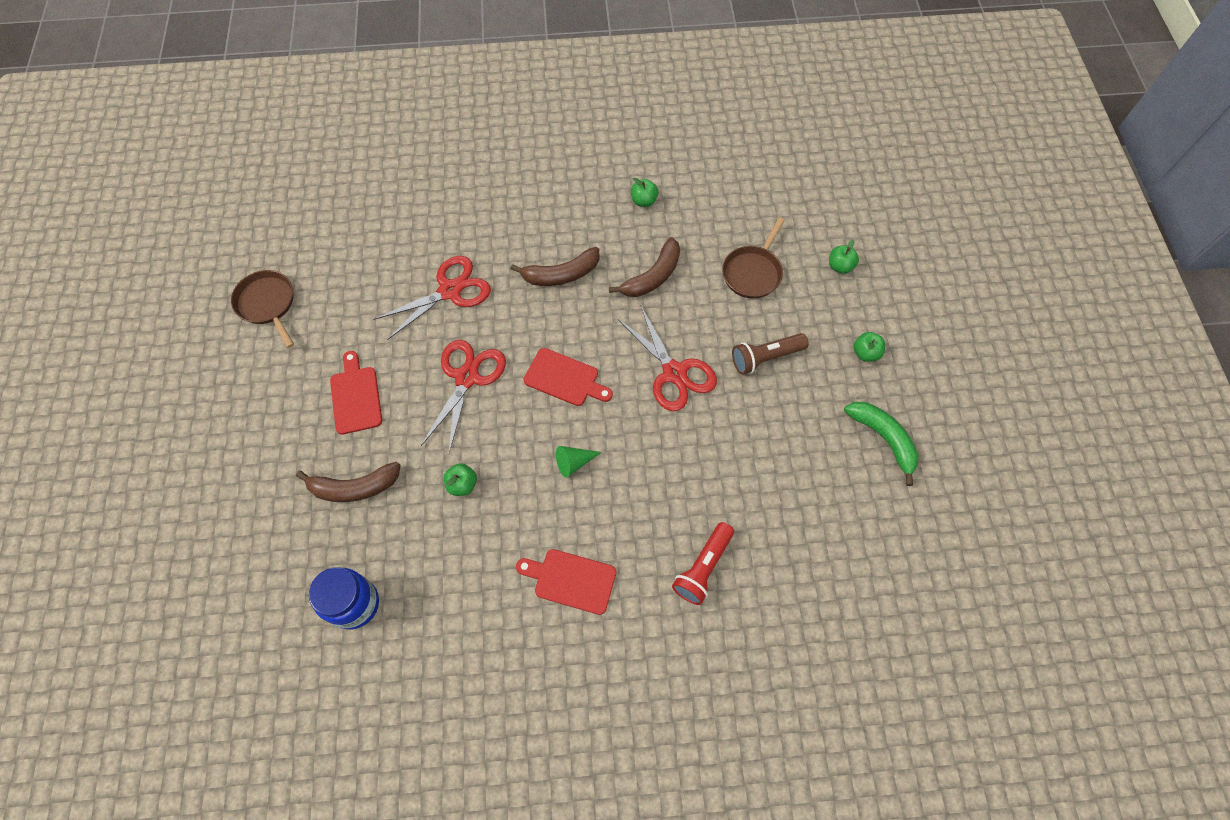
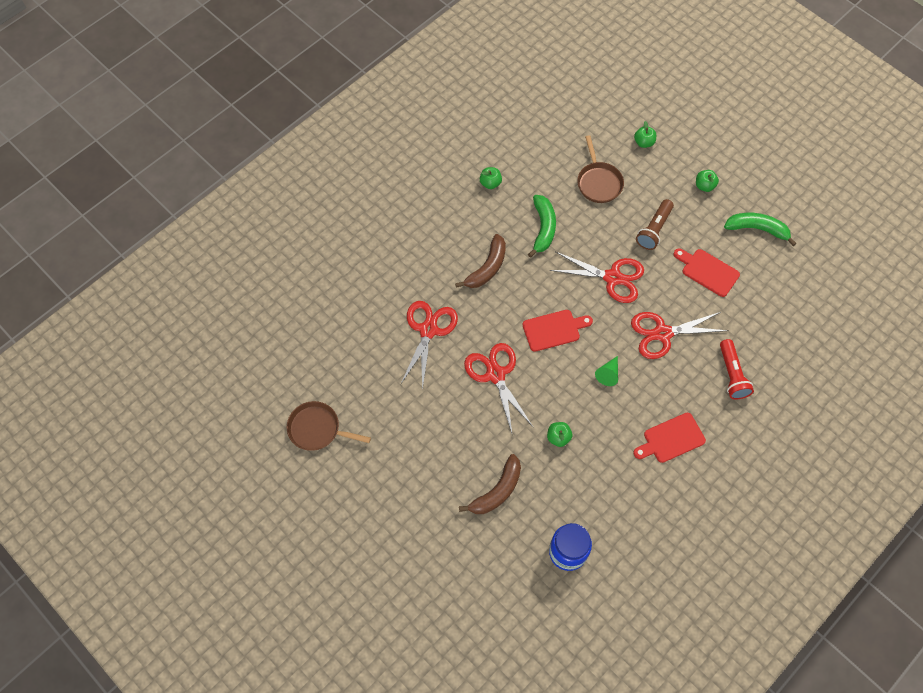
camera: 40 degrees left, 0 degrees up
(355, 397) = (439, 439): red cutting board -> red cutting board (707, 271)
(652, 277) = (543, 228): brown banana -> green banana
(670, 466) = (662, 333): none -> red scissors

